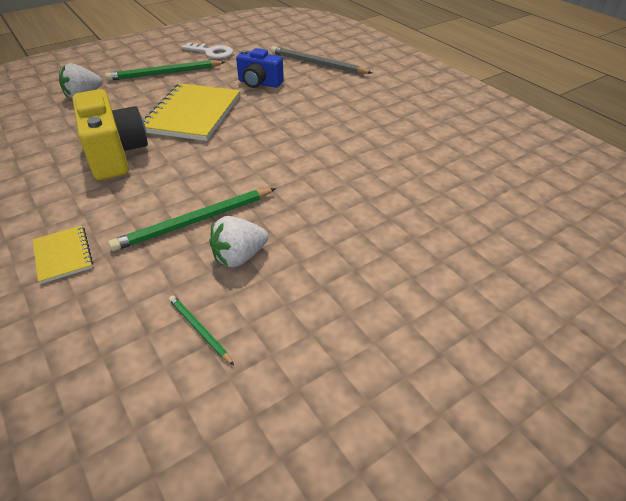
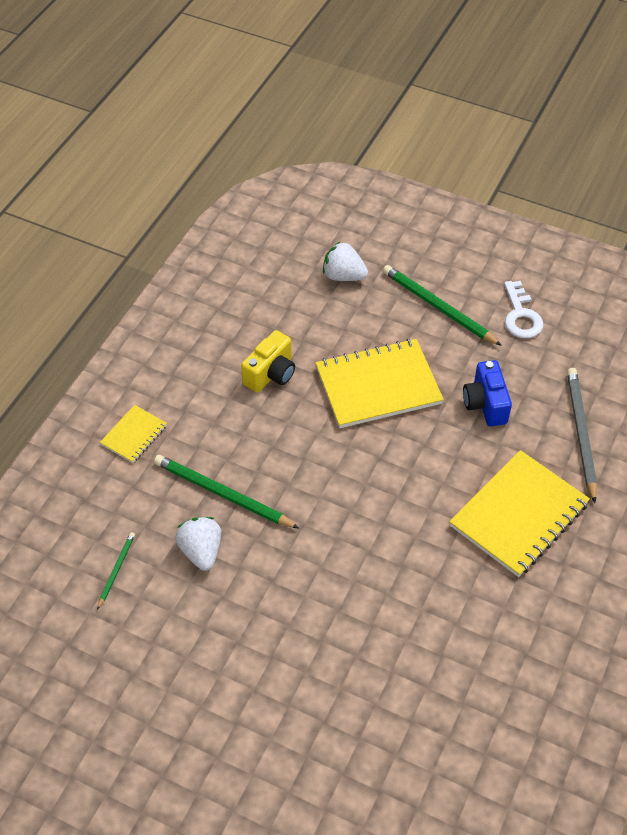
camera: 60 degrees right, 10 degrees up
(115, 154) = (271, 374): yellow camera -> yellow camera, size x0.63
(239, 257) = (201, 551): white strawberry -> white strawberry turned 45 degrees clockwise
(354, 100) = (518, 515): none -> yellow notebook

